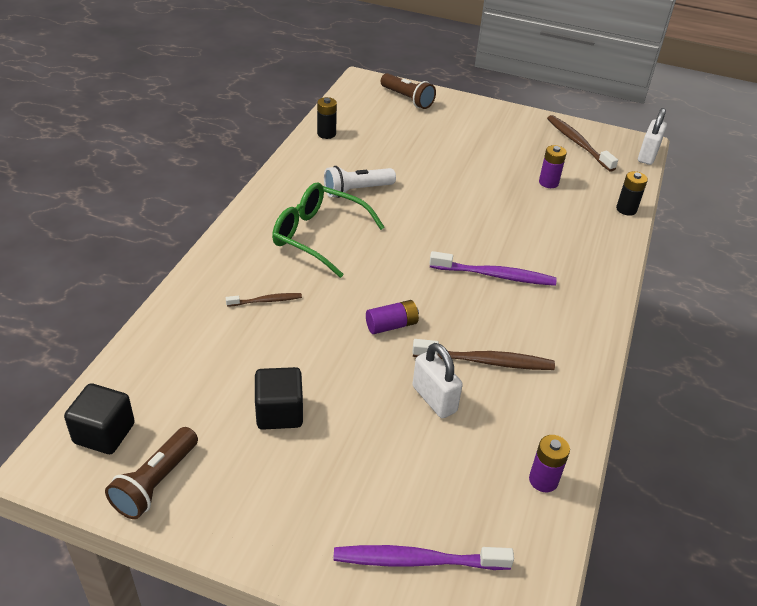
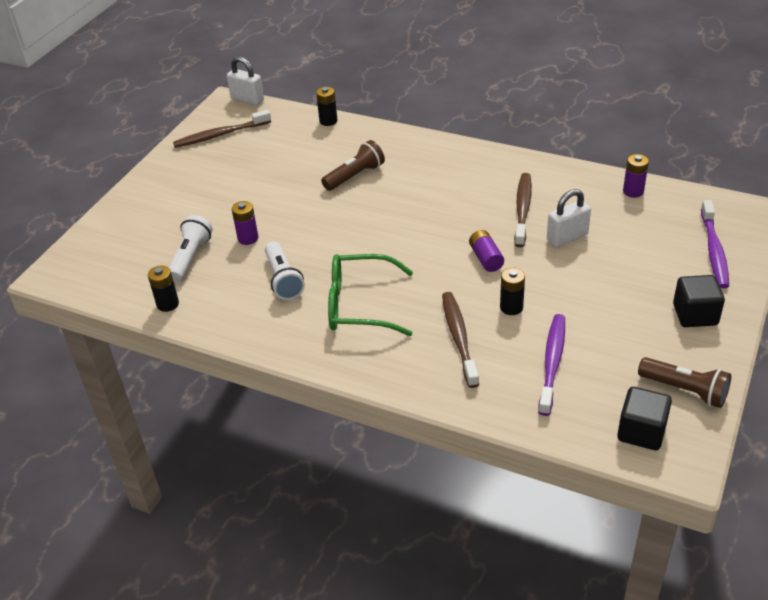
camera: 80 degrees left, 0 degrees up
(266, 301) = (459, 338): brown toothbrush -> brown toothbrush, size x1.79
(279, 413) = (597, 322): black cube -> black cube (695, 315)
(309, 342) = (511, 307): none -> black battery
(319, 236) = (360, 305): green glasses -> green glasses turned 60 degrees clockwise
(387, 140) = (190, 257): none -> white flashlight
(407, 99) = (106, 241): brown flashlight -> brown flashlight (355, 176)
(495, 275) = (418, 198): purple toothbrush -> purple toothbrush (552, 363)
(548, 182) = (283, 158): purple battery -> purple battery (248, 238)

